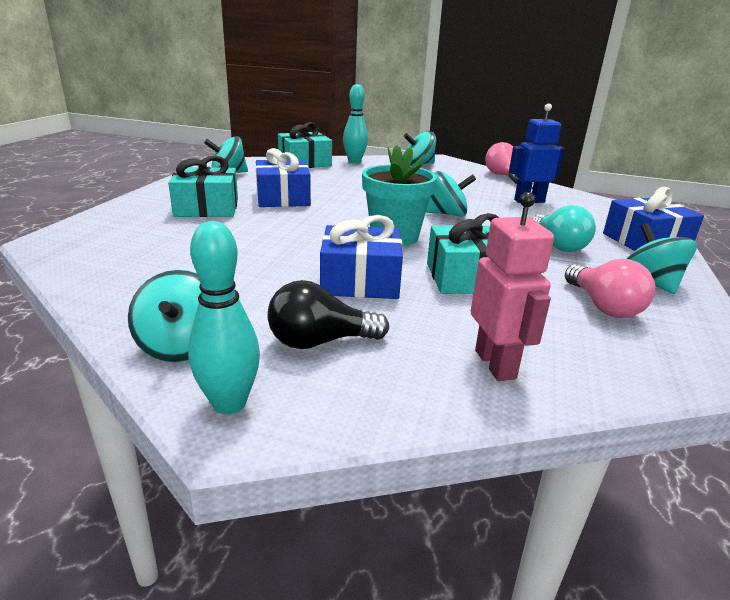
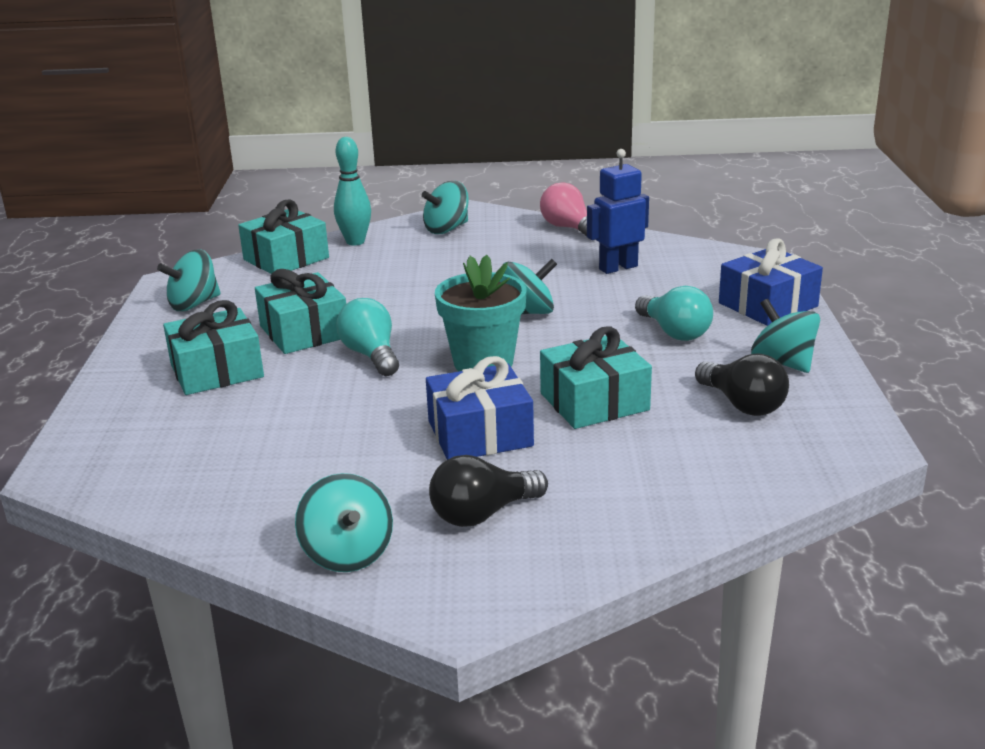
camera: 15 degrees left, 0 degrees up
(229, 403) = (440, 593): turquoise bowling pin -> none
(283, 198) = (304, 332): blue gift -> turquoise gift
(316, 218) = (371, 355): none -> turquoise light bulb
(495, 364) = (661, 494): pink robot -> none
(603, 306) = (742, 404): pink light bulb -> black light bulb

